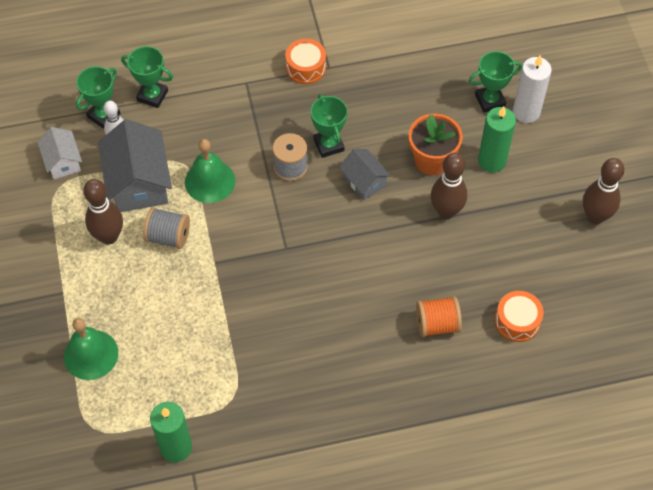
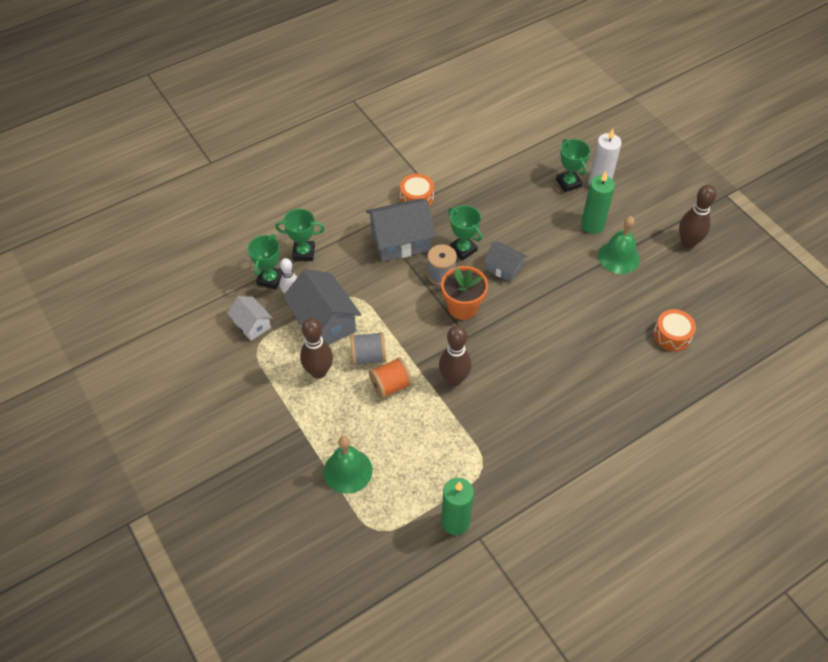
camera: 20 degrees left, 5 degrees down
(210, 181) = (382, 304): green bell -> green bell (618, 257)
(264, 114) = (400, 241): none -> grey house
(432, 160) = (547, 238): orange flower pot -> orange flower pot (462, 307)
(437, 324) = (613, 357): orange spool -> orange spool (390, 385)
(446, 211) = (577, 271): brown bowling pin -> brown bowling pin (454, 379)
(490, 100) = (568, 183): green trophy -> green trophy turned 75 degrees counterclockwise

